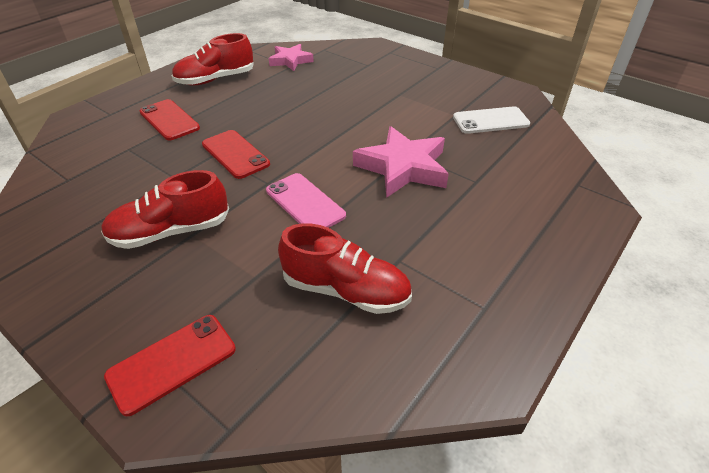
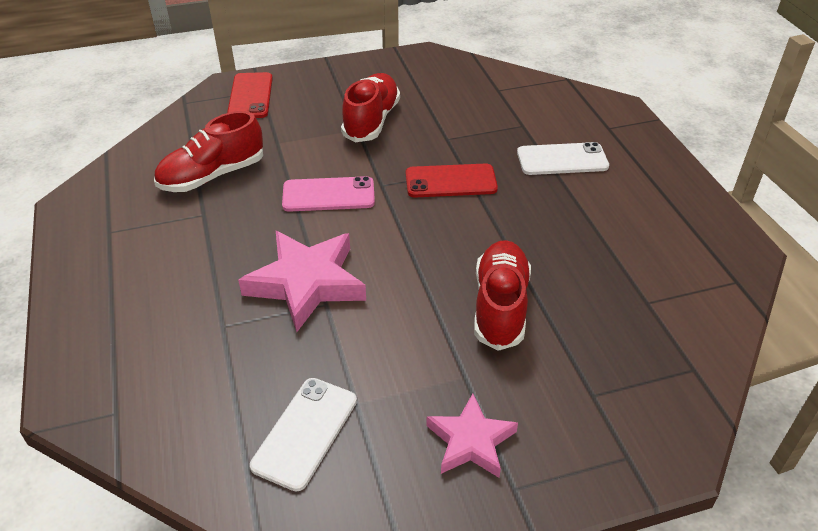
camera: 125 degrees right, 0 degrees up
(169, 120) = (562, 159): red phone -> white phone
(215, 79) = (647, 218): red shoe -> red shoe (500, 306)
(290, 61) = (668, 310): pink star -> pink star (470, 441)

